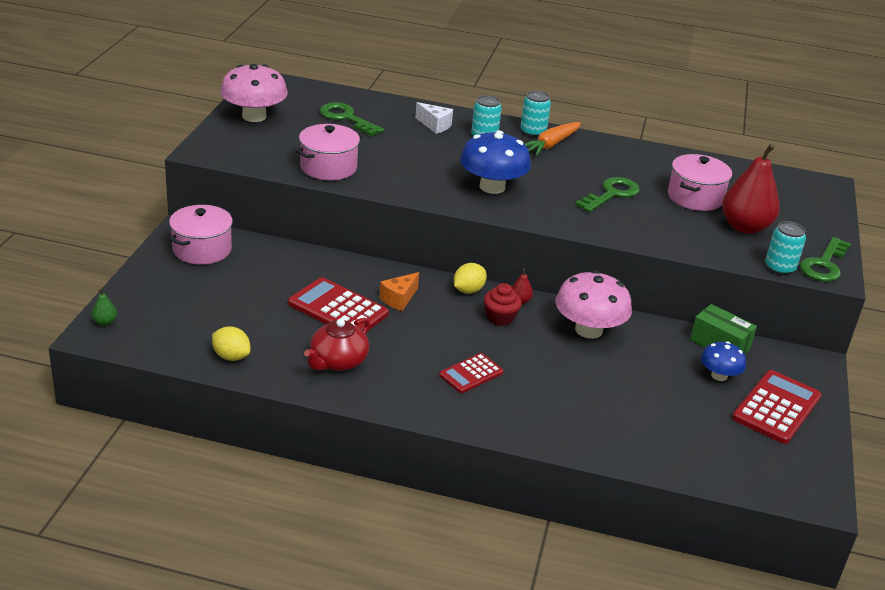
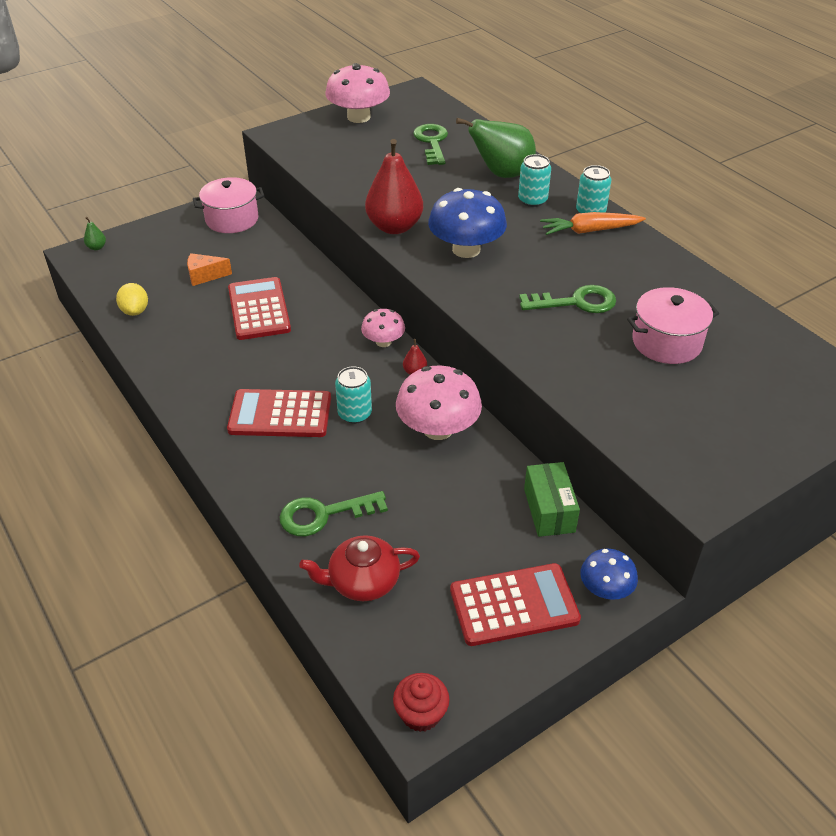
camera: 45 degrees right, 10 degrees up
(328, 167) = (351, 180): pink pot -> none
(337, 361) = (198, 351): red teapot -> red teapot (362, 581)
(399, 299) = (316, 323): orange cheese -> orange cheese (205, 276)
(435, 125) = (502, 174): white cheese -> green pear
(468, 290) = (383, 342): yellow lemon -> pink mushroom
(471, 374) = (280, 414): red calculator -> red calculator, size x1.64
(500, 317) = (375, 378): red cupcake -> red cupcake (421, 713)
(719, 375) = (501, 539): blue mushroom -> blue mushroom (605, 589)
(745, 227) = (676, 397): red pear -> red pear (394, 227)
(779, 268) = (647, 458): turquoise can -> turquoise can (355, 414)
(824, 264) = (710, 481): green key -> green key (324, 514)

